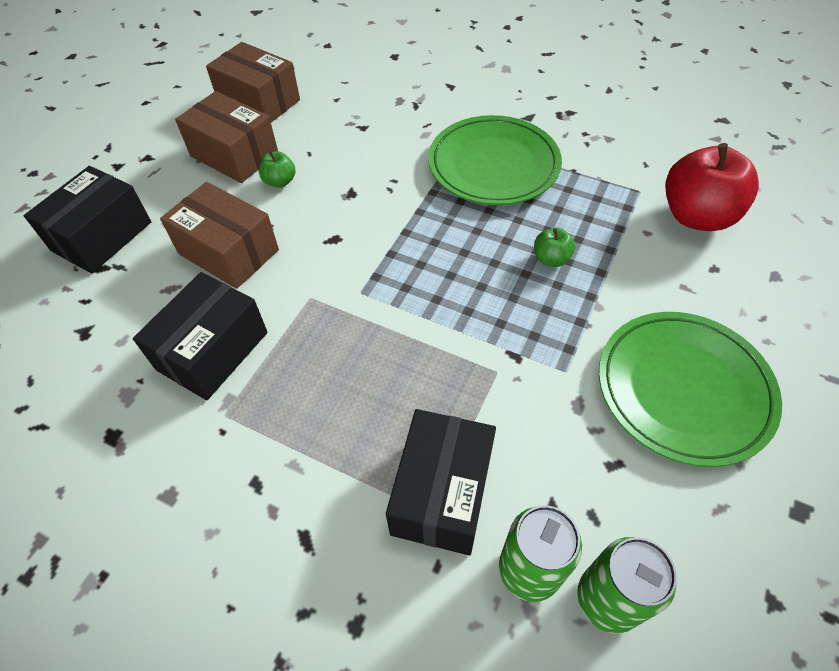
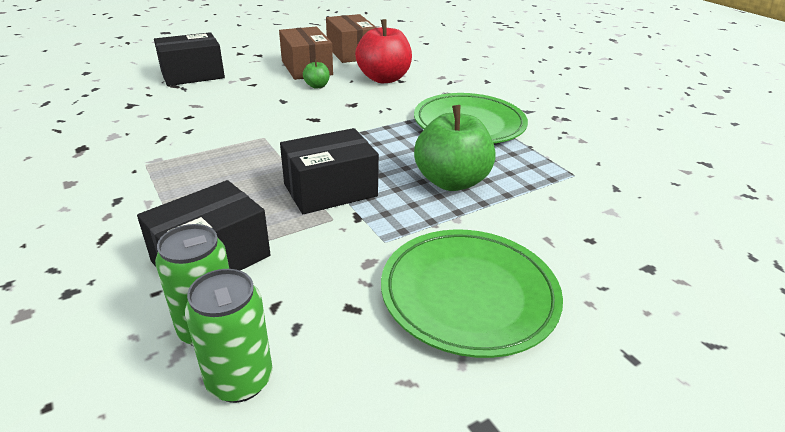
camera: 30 degrees right, 20 degrees down
(212, 351) = (179, 137): black box -> black box (330, 190)
(228, 252) = (247, 103): brown box -> none
(551, 259) = (451, 181): green apple -> green apple, size x2.17
(696, 216) = (610, 205): red apple -> red apple (384, 78)

